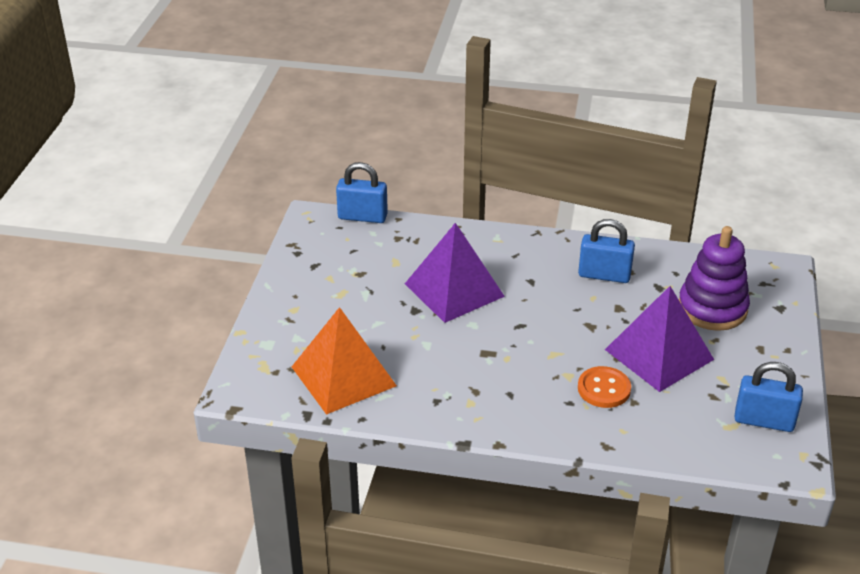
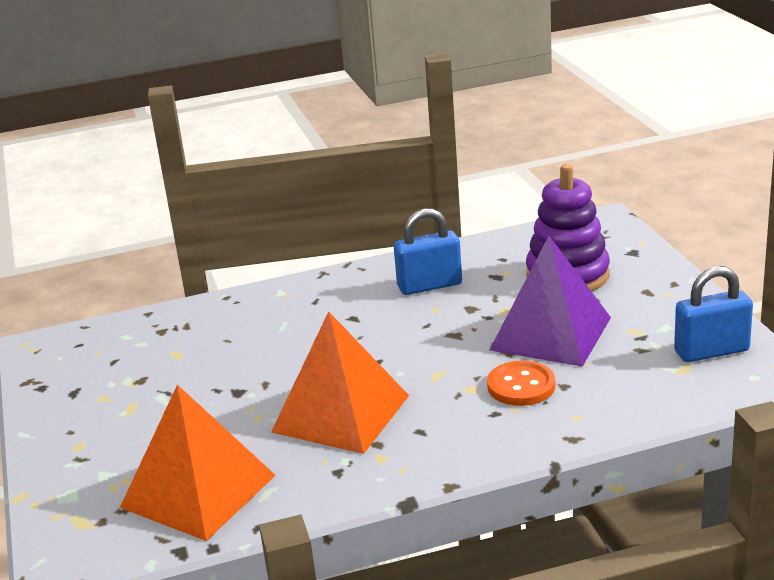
camera: 25 degrees left, 10 degrees down
(362, 217) = (101, 325): blue padlock -> none
(454, 290) = (270, 356): purple pyramid -> none
(468, 357) = (340, 413): none -> orange pyramid

